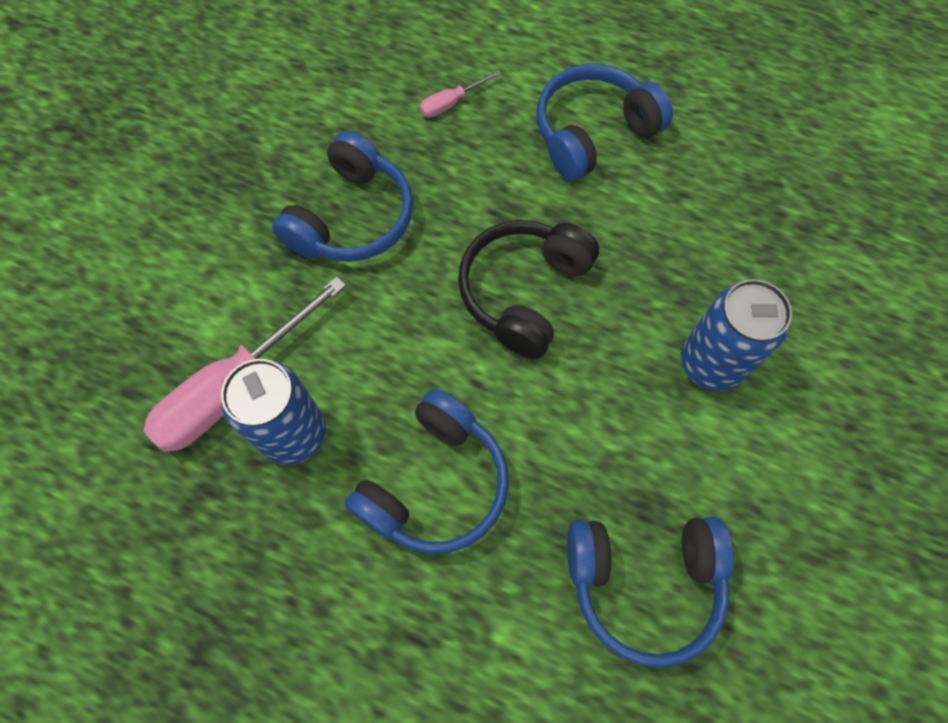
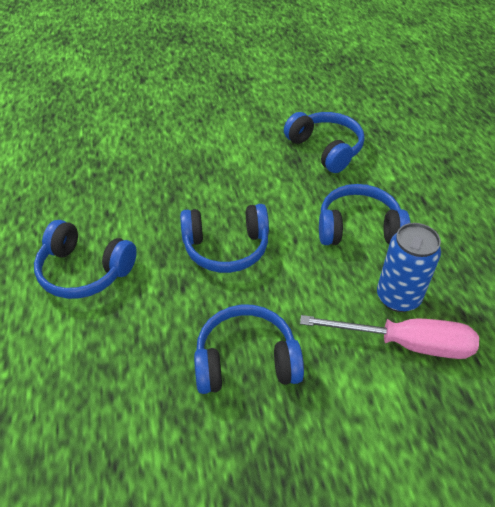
camera: 125 degrees left, 20 degrees down
(451, 103) = (106, 362): pink screwdriver -> none
(524, 292) = (226, 247): black headphones -> blue headphones
(710, 364) = (206, 166): blue can -> none

